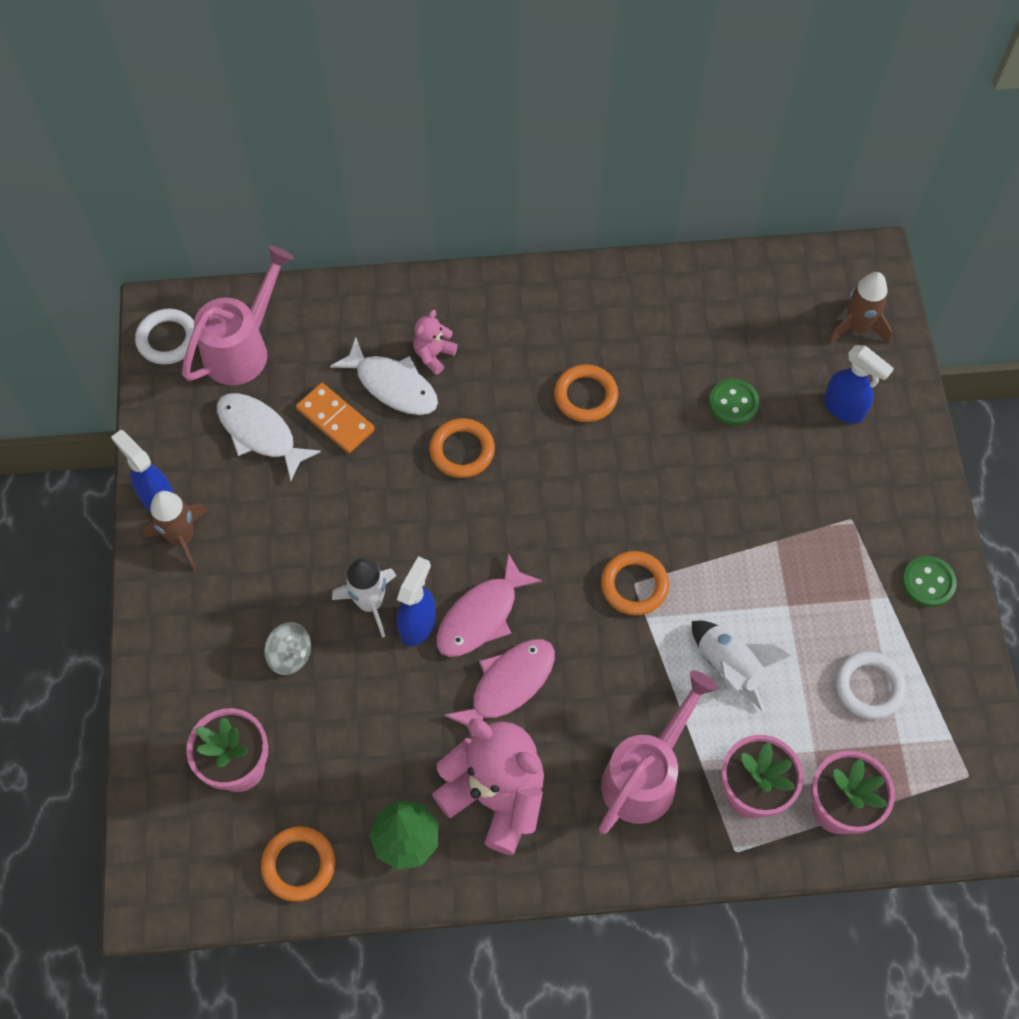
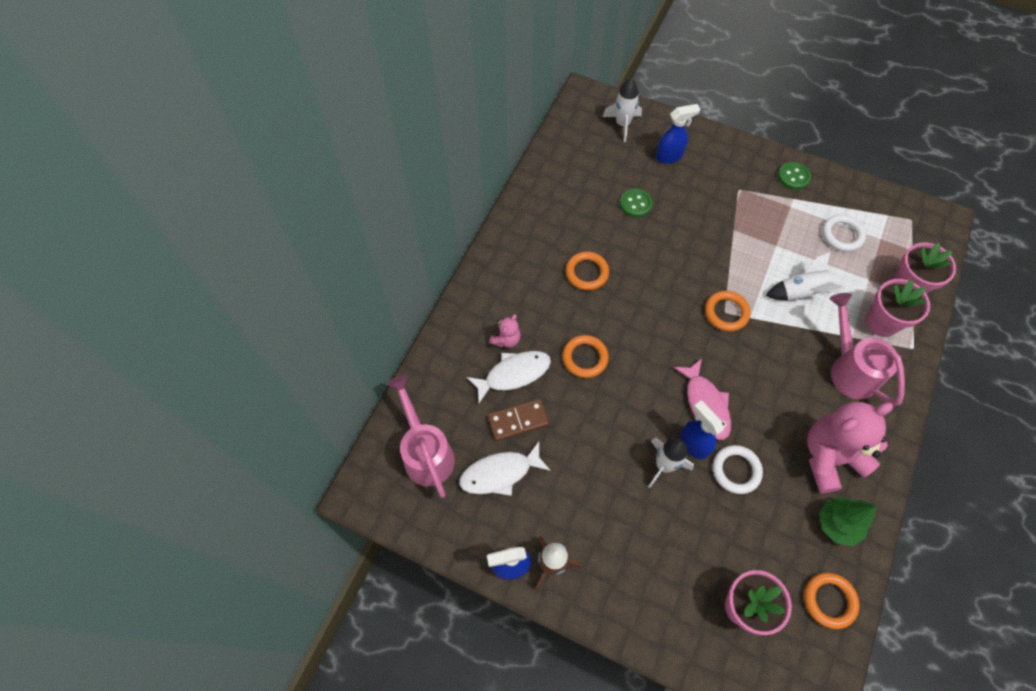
camera: 60 degrees left, 0 degrees up
(168, 339) = (386, 499): white ring -> white ring (736, 470)
(290, 655) = (677, 534): grey spinning top -> none
(335, 420) = (518, 421): orange domino -> brown domino
(433, 355) = (506, 339): pink teddy bear -> pink teddy bear turned 120 degrees counterclockwise
(508, 685) = (759, 413): pink fish -> none
(856, 328) = (622, 124): brown rocket -> white rocket

